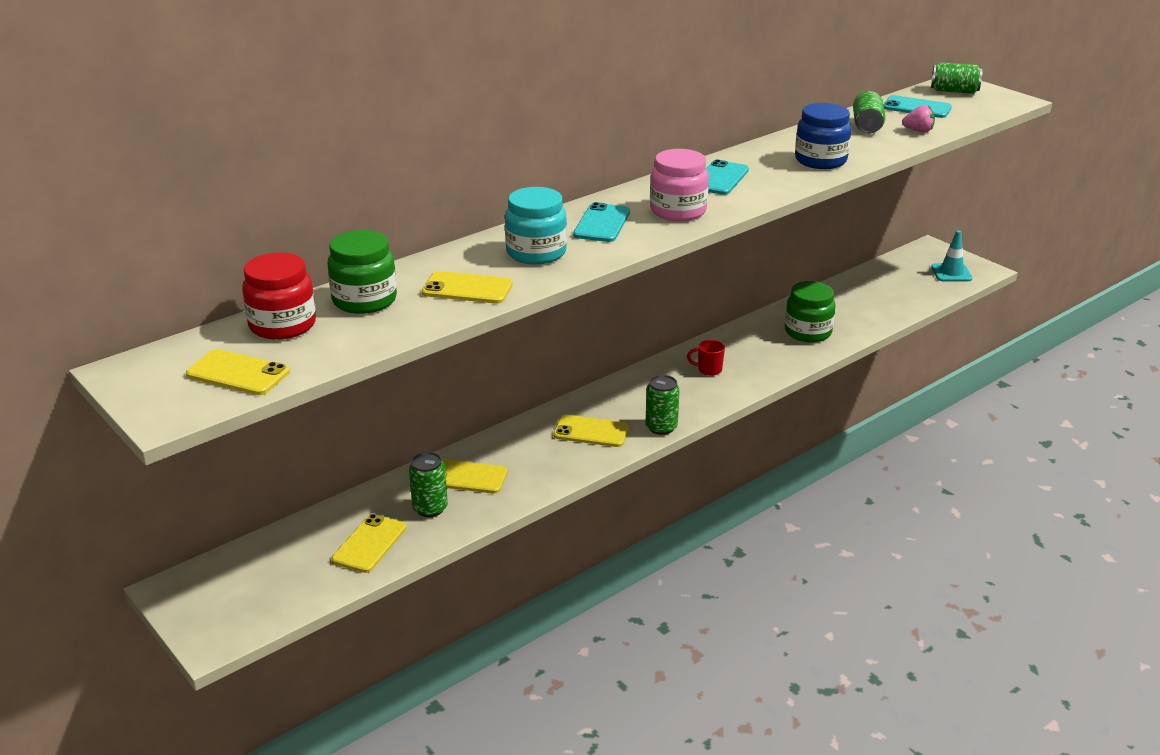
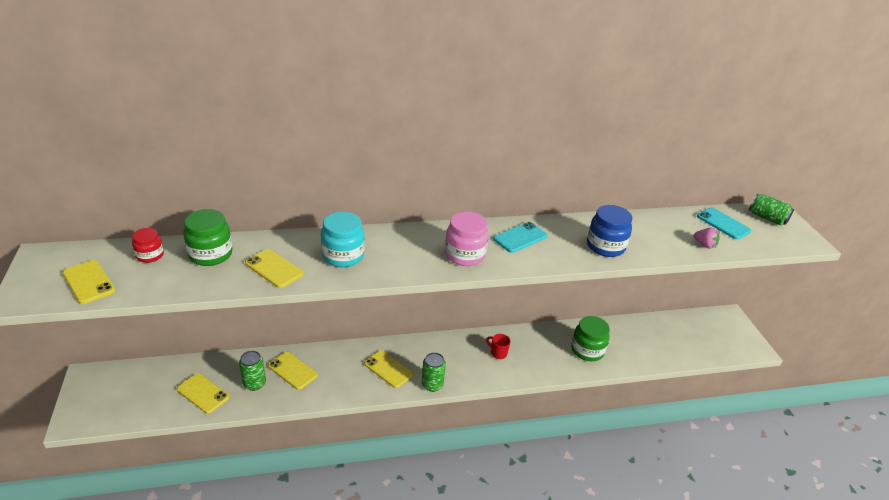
camera: 25 degrees right, 5 degrees up
(282, 325) = (150, 255): red jar -> red jar, size x0.61
(369, 544) = (203, 393): yellow phone -> yellow phone turned 75 degrees clockwise
(602, 223) = (407, 247): turquoise phone -> none
(867, 126) = (669, 228): green can -> none
(951, 273) = (729, 342): turquoise traffic cone -> none

